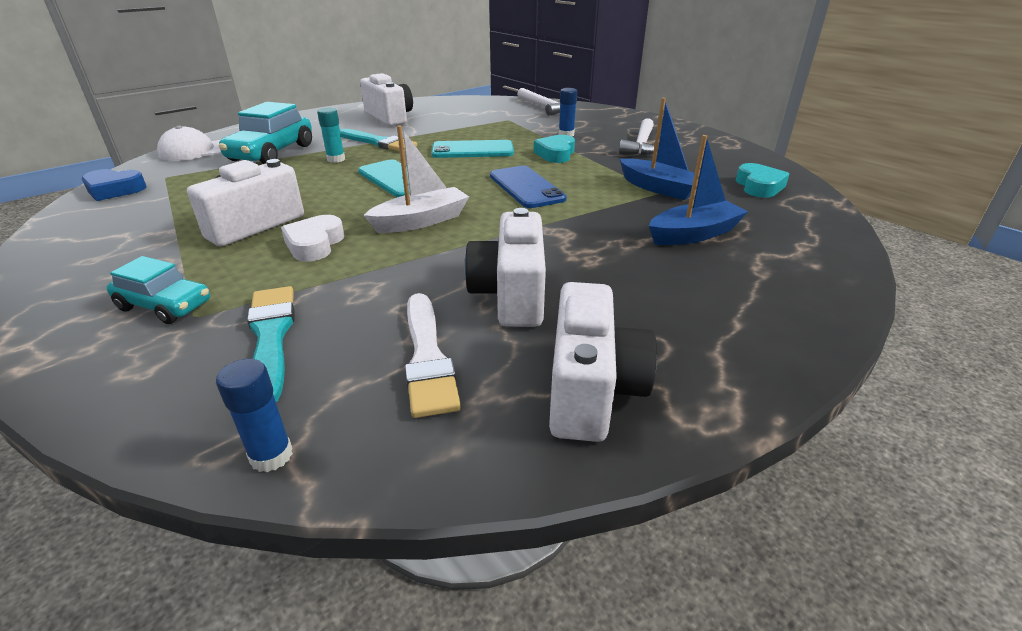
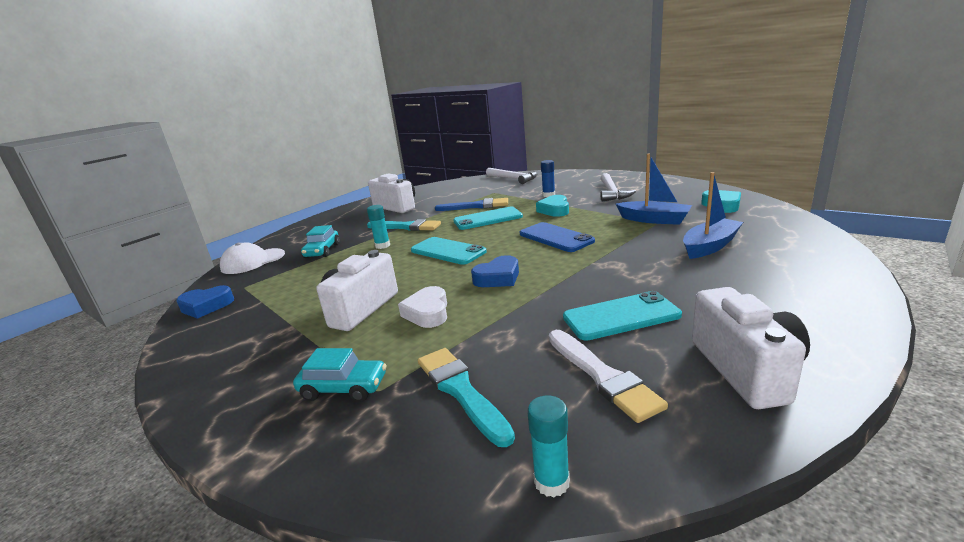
camera: 10 degrees left, 10 degrees down
(271, 456) = (551, 482): blue glue stick -> turquoise glue stick
(272, 153) = (322, 251): turquoise car -> turquoise car, size x0.60
(421, 221) = (498, 278): white boat -> blue heart
(473, 132) = (476, 206): none -> blue brush
(511, 295) = (621, 316): white camera -> turquoise phone

